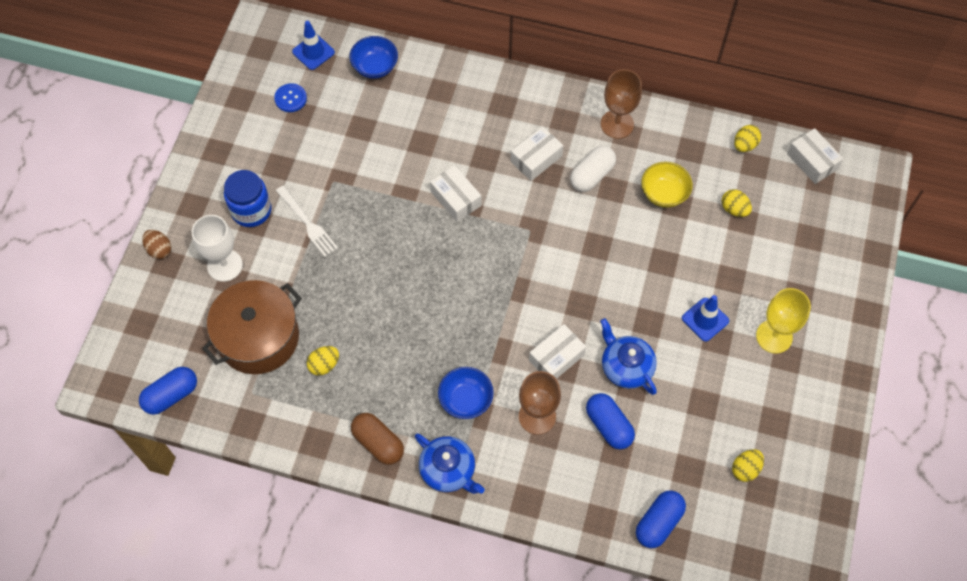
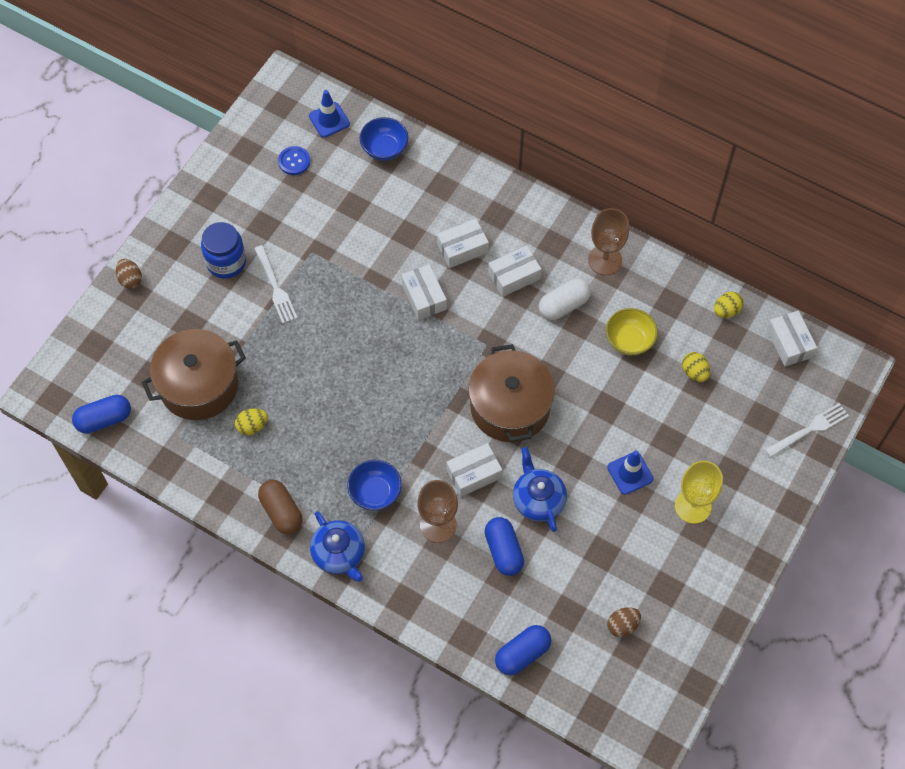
camera: 15 degrees right, 0 degrees up
(225, 265) = (187, 309): white goblet -> none
(479, 144) = (462, 248): none -> white box
(571, 284) = (510, 407): none -> brown pot
(745, 469) = (622, 625): yellow egg -> brown egg
(857, 237) = (809, 429): none -> white fork

